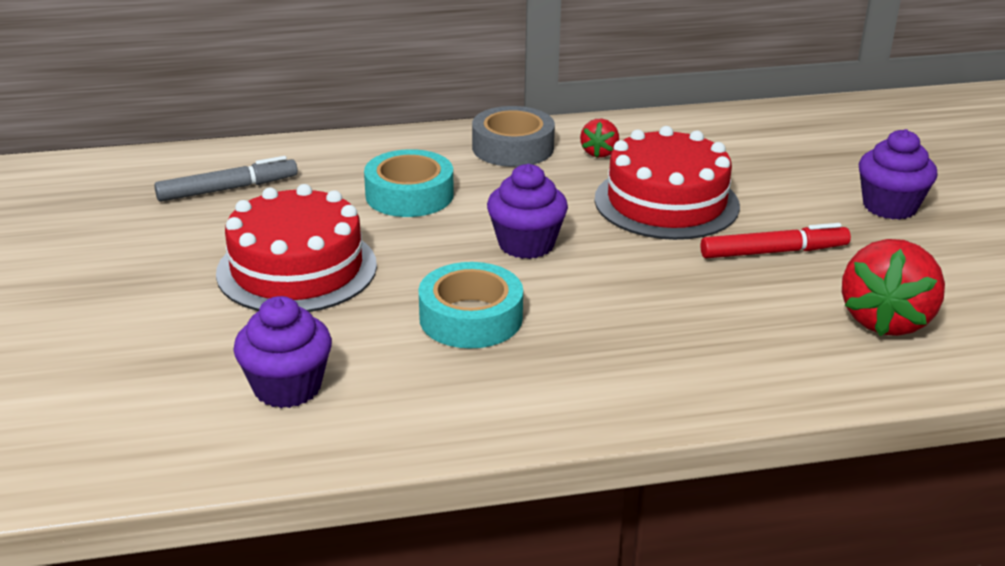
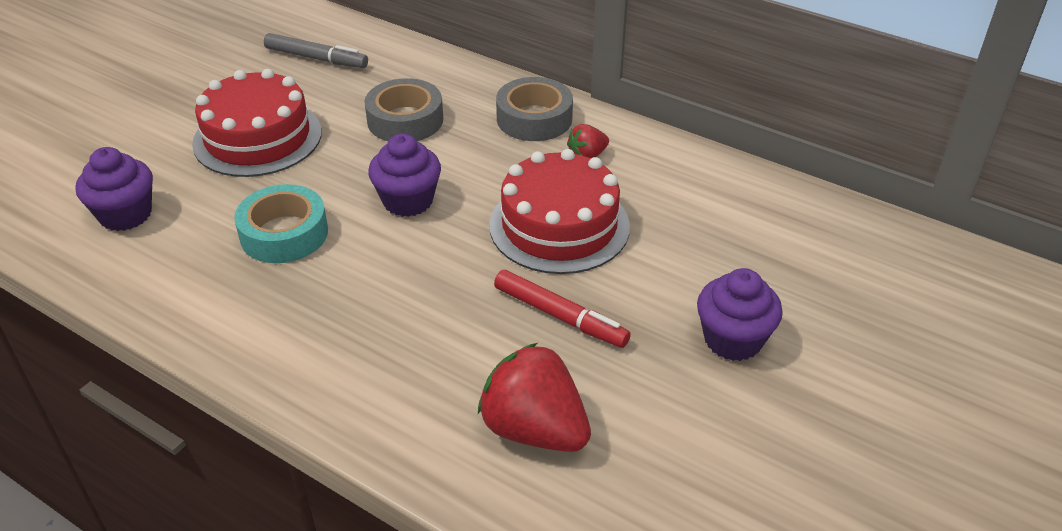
camera: 45 degrees right, 10 degrees up
(409, 195) = (405, 120): turquoise tape -> grey tape
(885, 320) = (534, 429): red strawberry -> red strawberry turned 60 degrees clockwise

